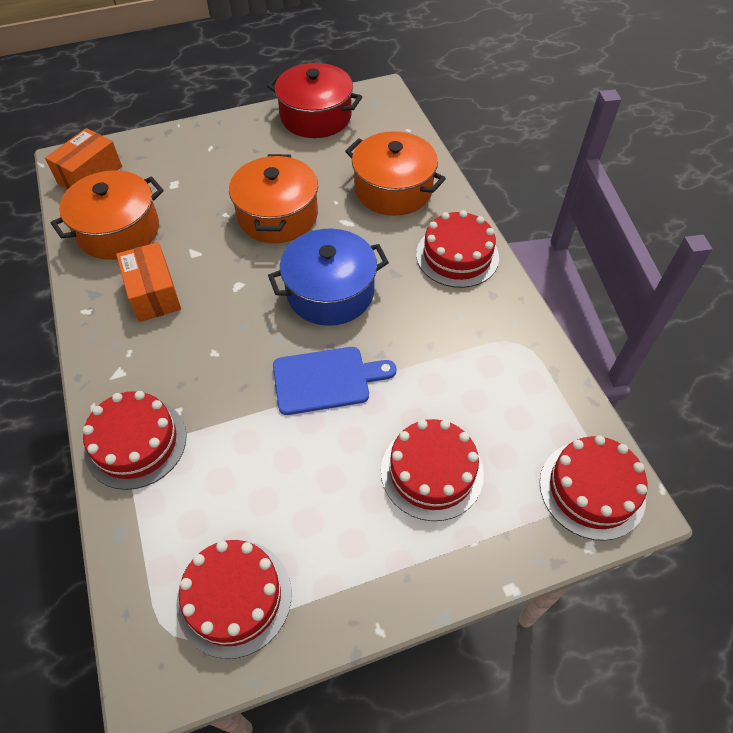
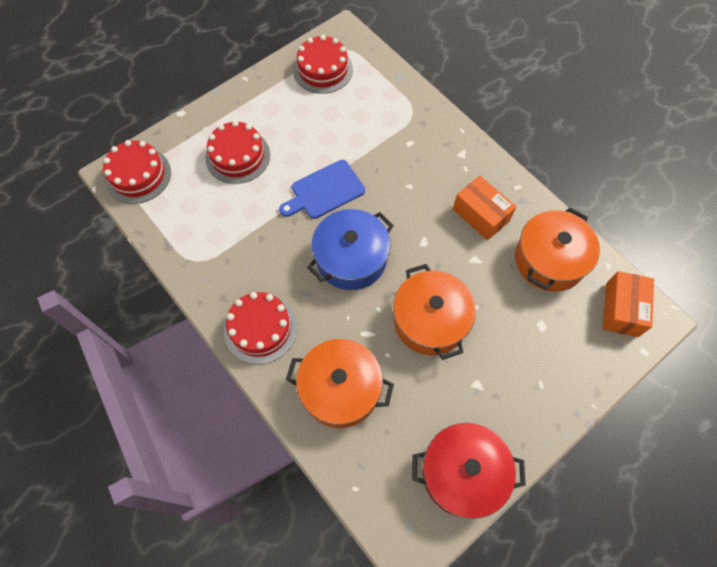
camera: 160 degrees right, 10 degrees up
(136, 443) = (421, 119): red cake -> none

